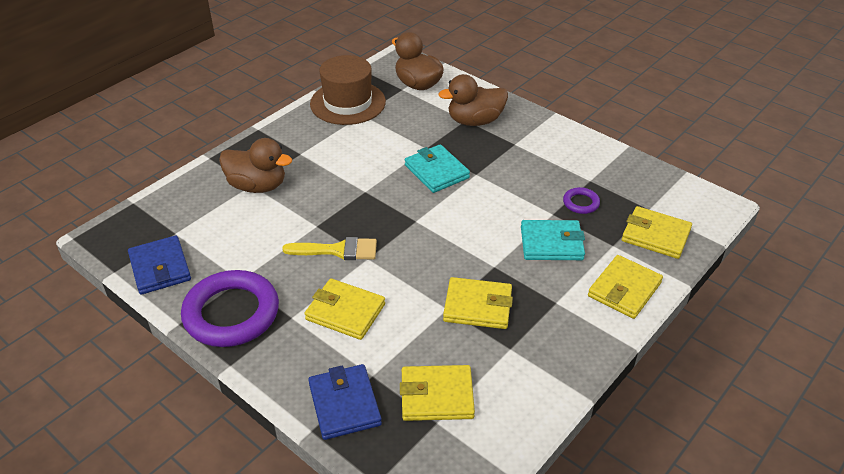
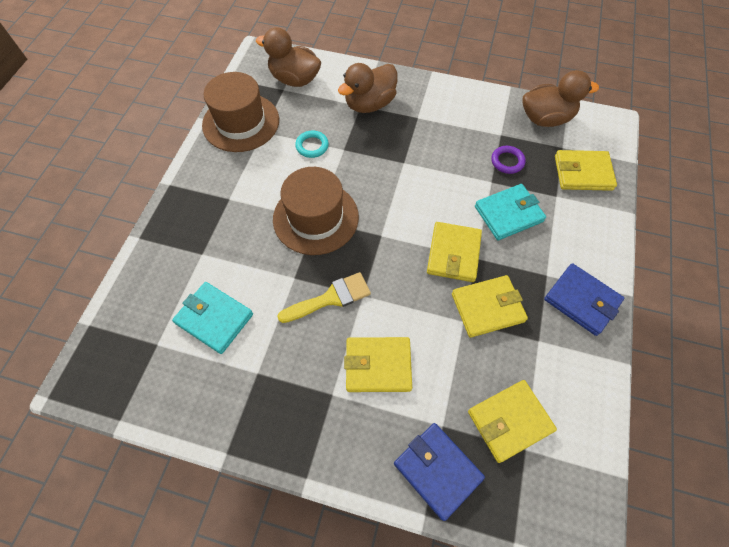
camera: 25 degrees left, 20 degrees up
(160, 268) = (167, 394): blue wallet -> blue wallet (581, 300)
(231, 313) = (272, 417): purple ring -> none
(257, 186) = (209, 253): brown duck -> brown duck (545, 118)
(365, 189) = (316, 218): none -> brown hat
(399, 137) = (312, 146): none -> turquoise ring
(436, 171) = (368, 173): turquoise wallet -> turquoise wallet (214, 319)
(624, 289) = (591, 239): yellow wallet -> yellow wallet (453, 254)

